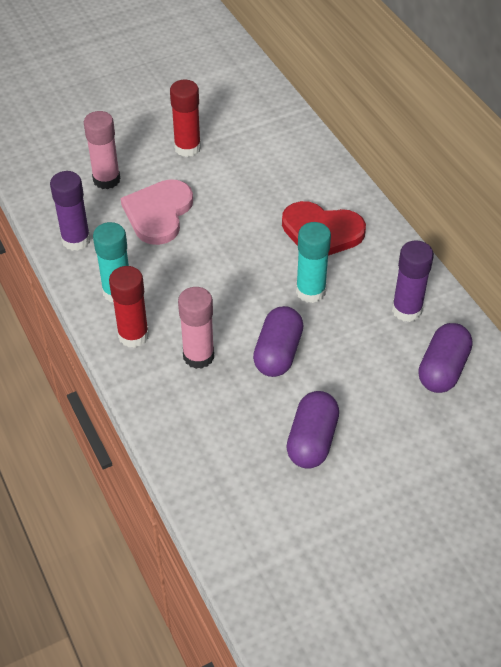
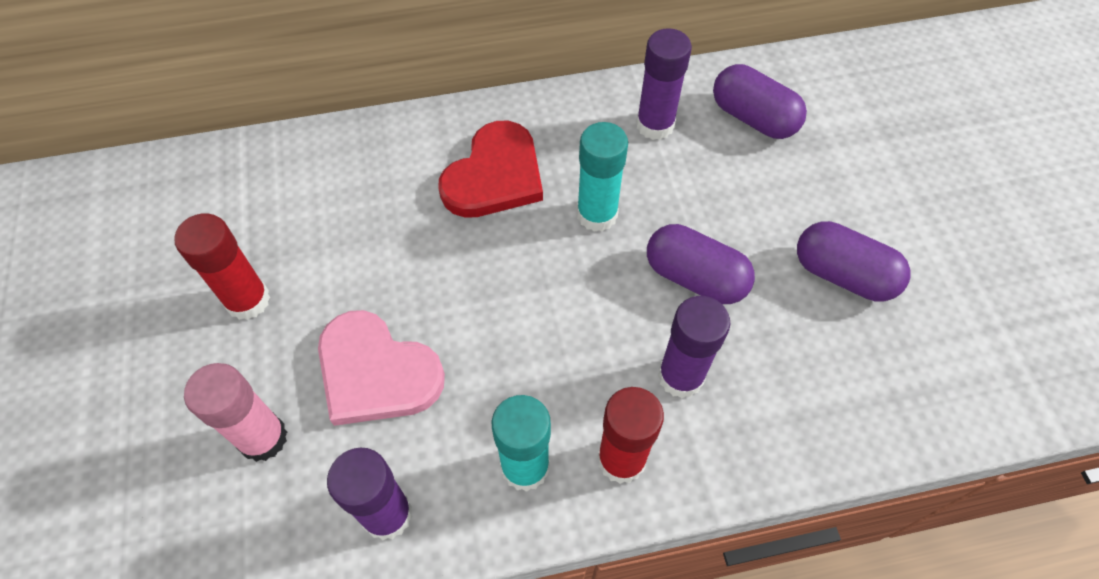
camera: 75 degrees left, 10 degrees up
(198, 356) = (680, 376): pink glue stick -> purple glue stick

